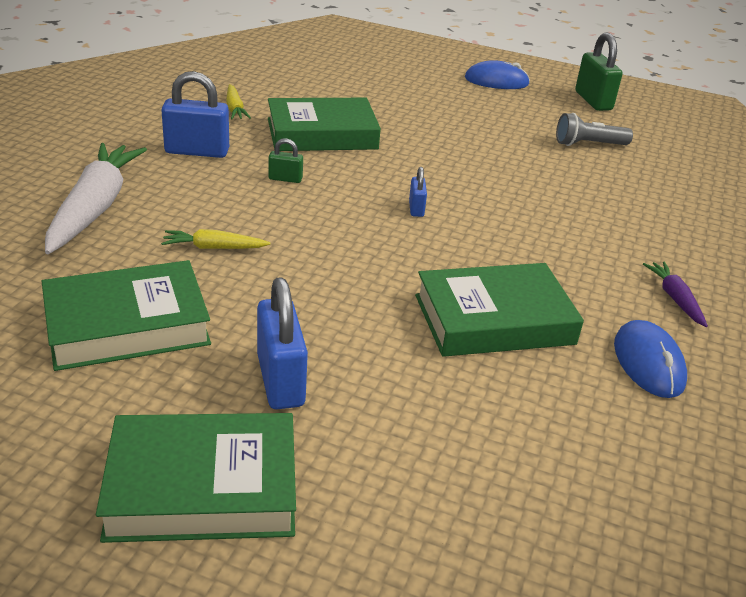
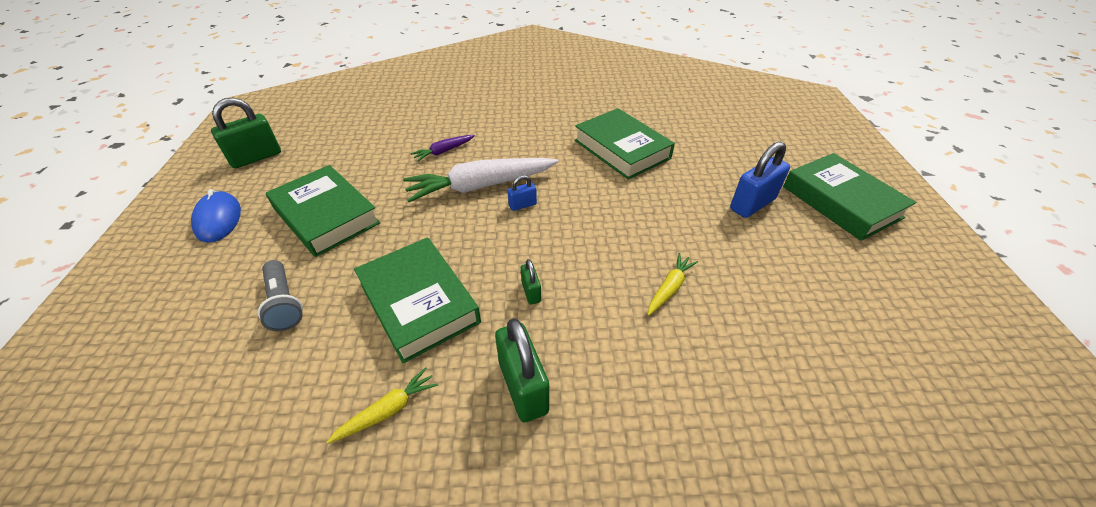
camera: 110 degrees left, 10 degrees up
(95, 208) = (693, 406): white carrot -> white carrot (481, 186)
(127, 325) = (790, 288): green book -> green book (326, 216)
(197, 151) = (523, 387): blue padlock -> green padlock
(214, 248) = (669, 288): yellow carrot -> yellow carrot turned 120 degrees counterclockwise
(588, 144) = (355, 149): grey flashlight -> grey flashlight (284, 303)
(648, 363) = (609, 104): blue mouse -> none
(674, 299) = (545, 102): purple carrot -> purple carrot (444, 151)

